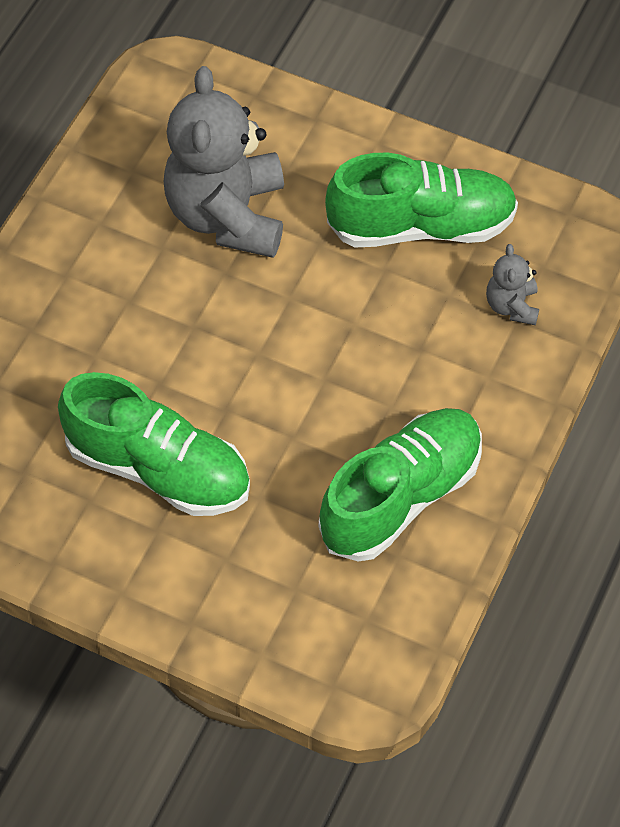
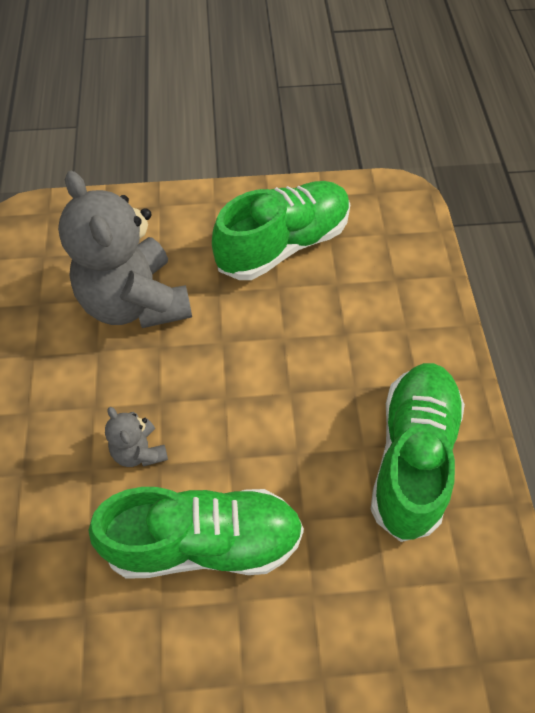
camera: 30 degrees left, 0 degrees up
(512, 306) = (385, 270): grey teddy bear -> grey teddy bear (139, 451)

